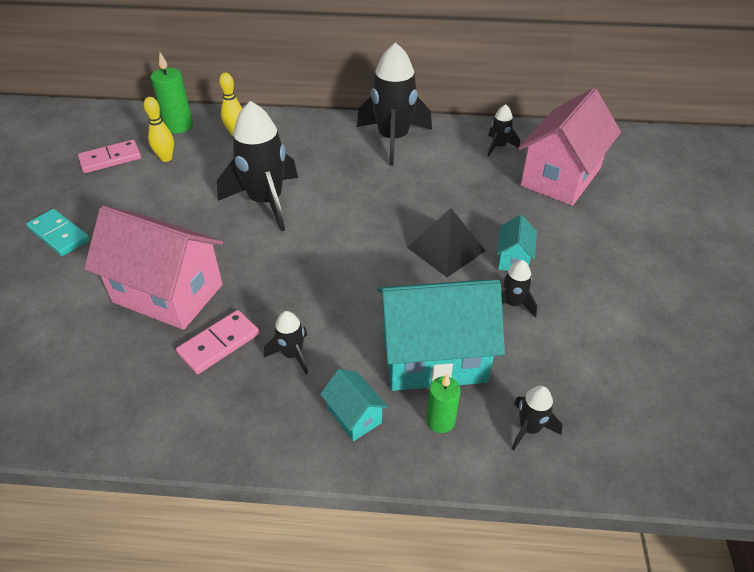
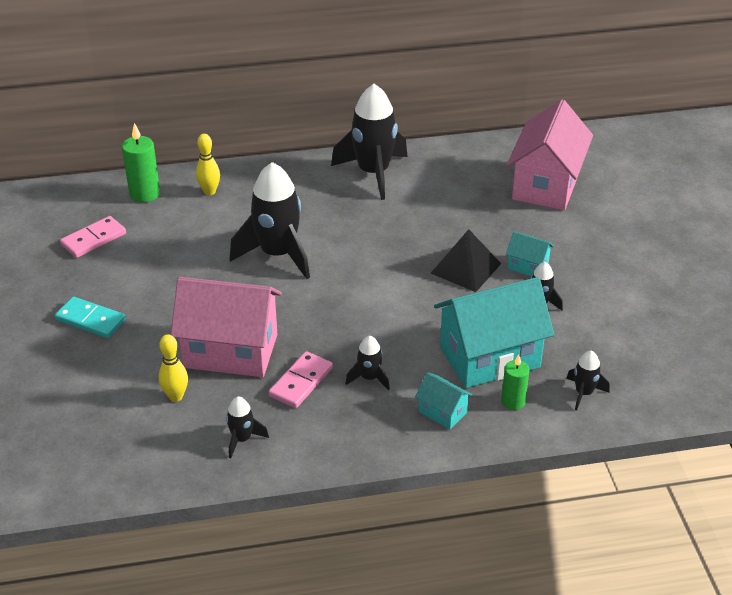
camera: 15 degrees left, 5 degrees down
(166, 158) = (152, 229): yellow bowling pin -> yellow bowling pin (176, 396)
(498, 146) = (478, 164): black rocket -> black rocket (242, 439)
(513, 259) = (528, 266): turquoise house -> turquoise house turned 60 degrees counterclockwise

